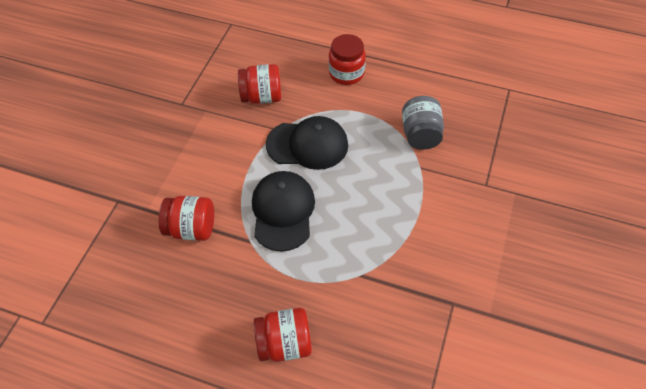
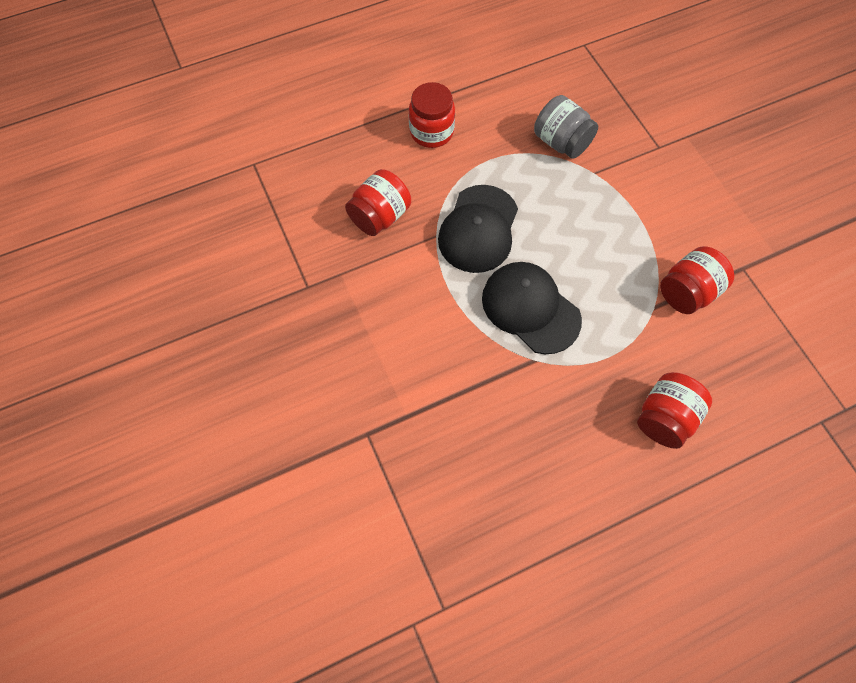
camera: 45 degrees left, 10 degrees up
(191, 228) = (470, 395): red jar -> red jar (687, 292)
(307, 145) = (478, 229): black cap -> black cap turned 150 degrees clockwise

